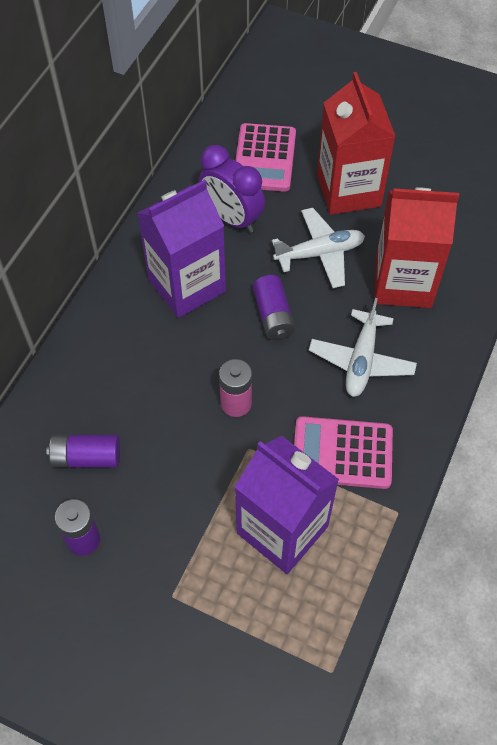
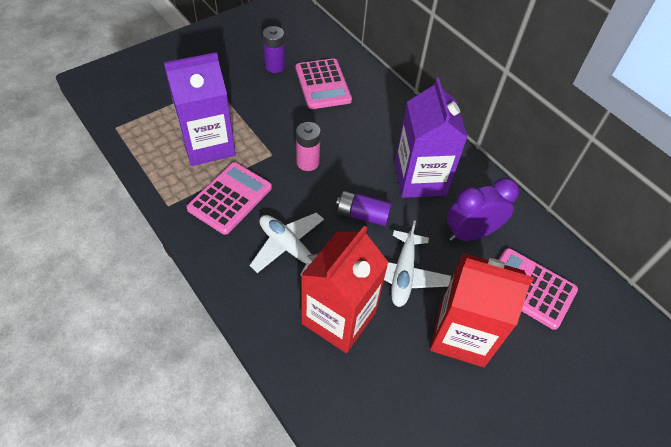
camera: 115 degrees right, 5 degrees down
(86, 457) = (322, 84): purple battery -> pink calculator

